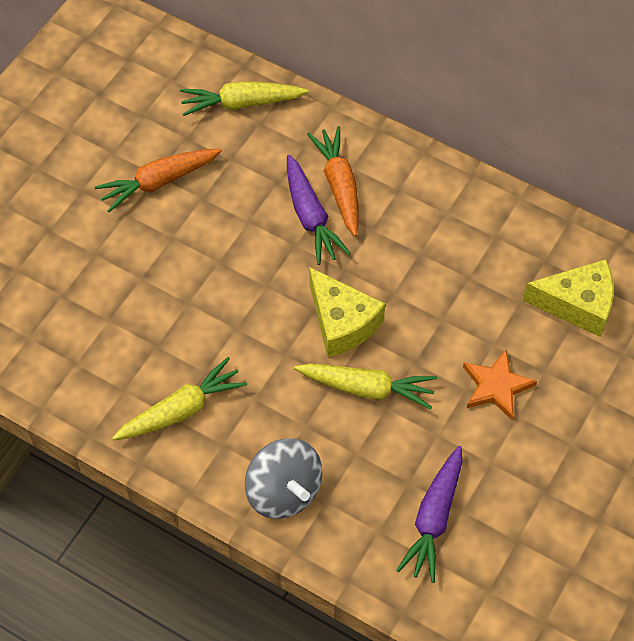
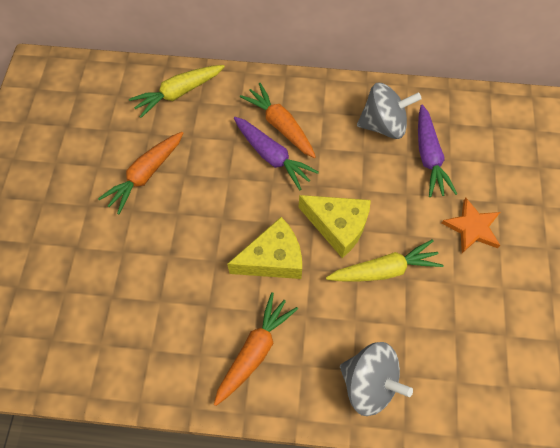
camera: 25 degrees left, 5 degrees up
(181, 410) = (254, 351): yellow carrot -> orange carrot
(434, 519) = (490, 351): purple carrot -> purple carrot (428, 156)
(462, 232) = (383, 125): none -> grey spinning top
(577, 304) = (489, 145): yellow cheese -> yellow cheese (273, 259)

